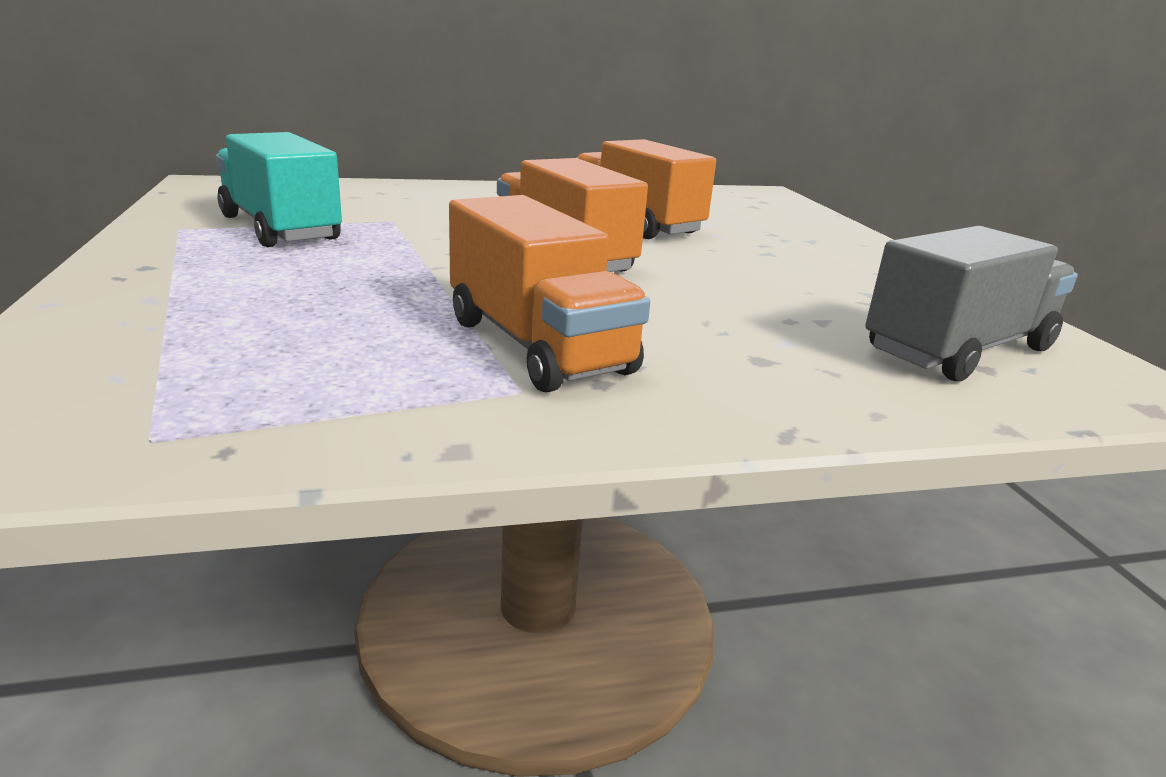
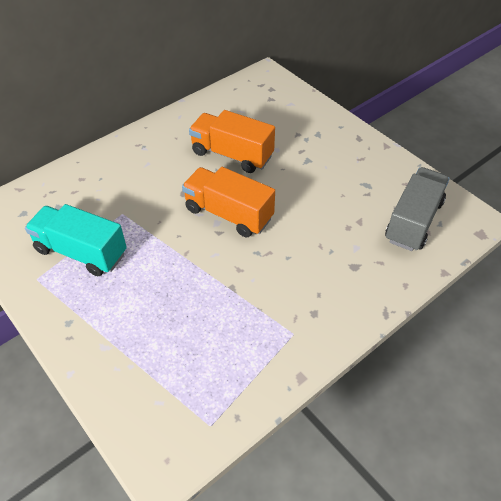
camera: 25 degrees left, 25 degrees up
(537, 345) = (276, 299): orange truck -> none

